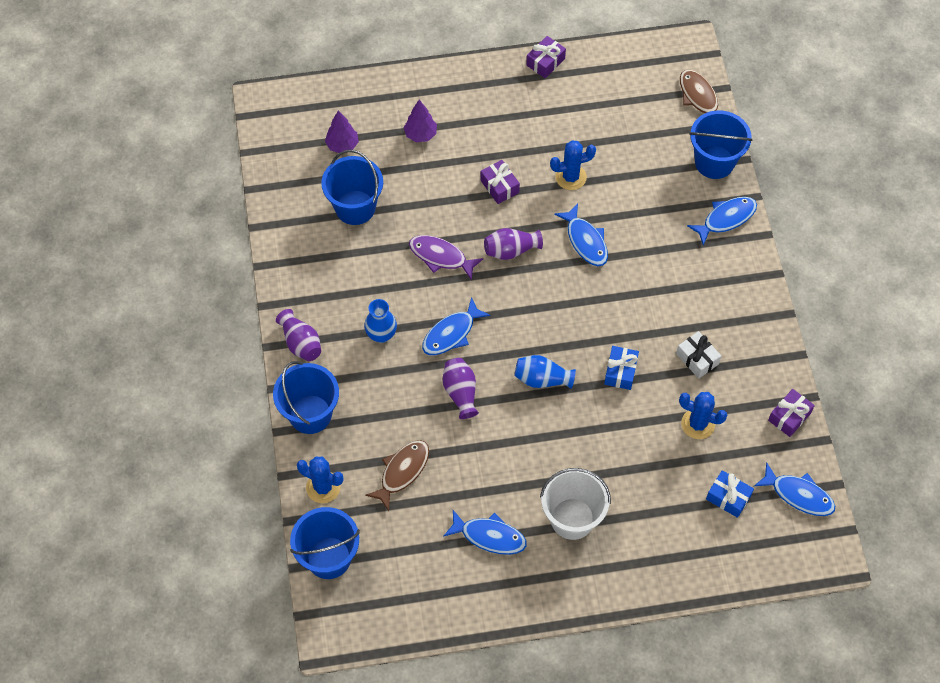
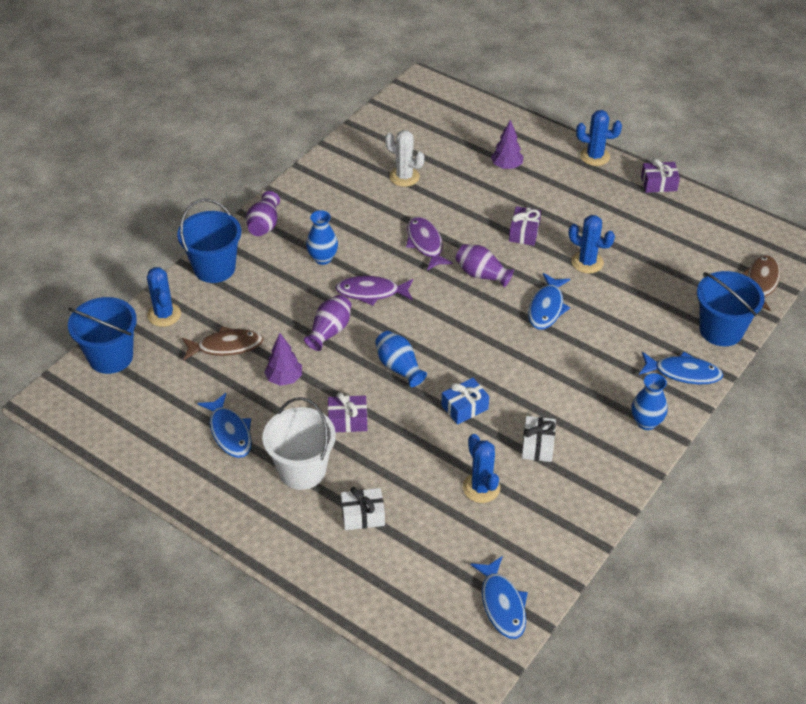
camera: 45 degrees right, 15 degrees down
(342, 145) = (443, 138): purple tree -> purple tree (284, 379)
(355, 207) = (404, 177): blue bucket -> white cactus
(451, 333) = (371, 292): blue fish -> purple fish
(474, 72) = (595, 156): none -> blue cactus
(649, 514) = (363, 515): none -> white gift
(728, 497) = (440, 557): blue gift -> none
(743, 280) = (646, 422): none -> blue vase
(789, 416) = (565, 543): purple gift -> purple gift (347, 420)

